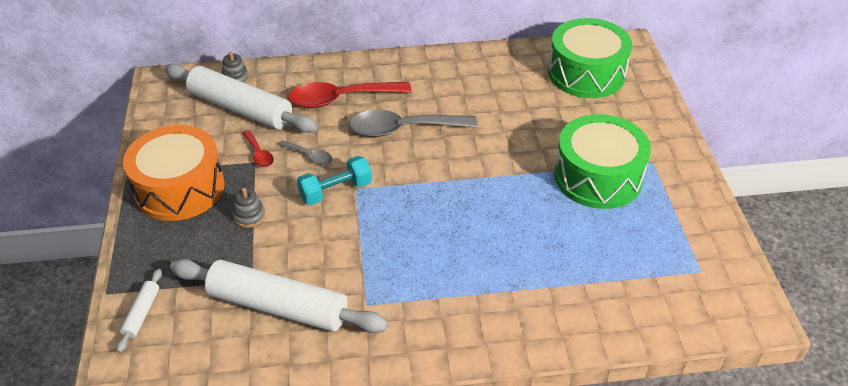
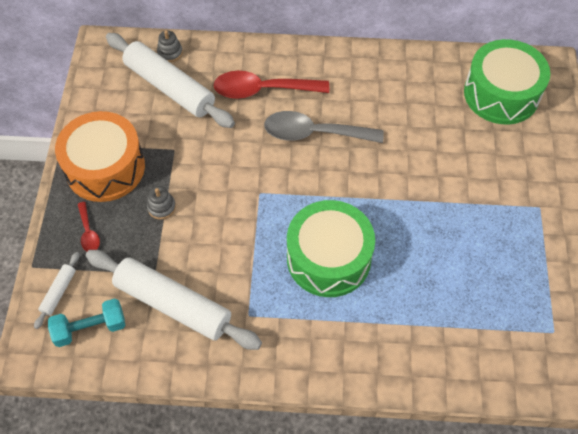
camera: 10 degrees right, 15 degrees up
(259, 154) = (179, 141): red spoon -> red spoon (88, 232)
(309, 156) = (224, 150): grey spoon -> none
(336, 191) = (241, 192): turquoise dumbbell -> turquoise dumbbell (90, 328)
(598, 177) = (484, 215): green drum -> green drum (328, 258)

